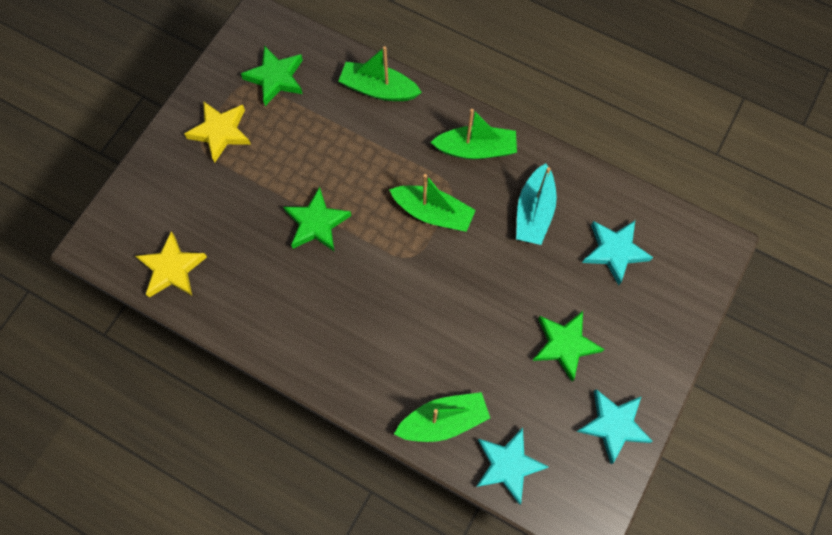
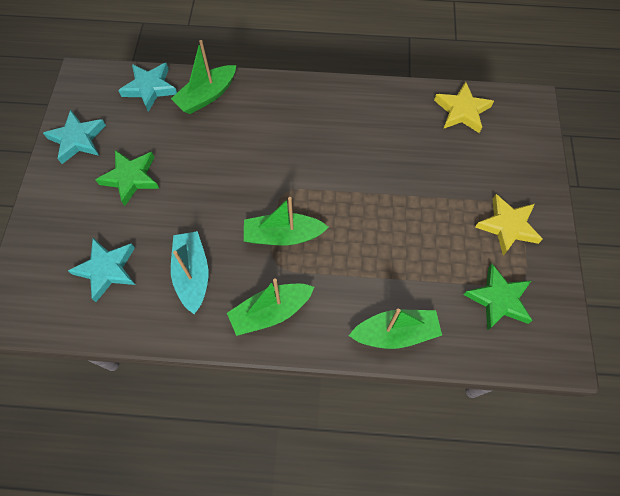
camera: 155 degrees right, 5 degrees down
(316, 223) = (376, 186): green star -> none

